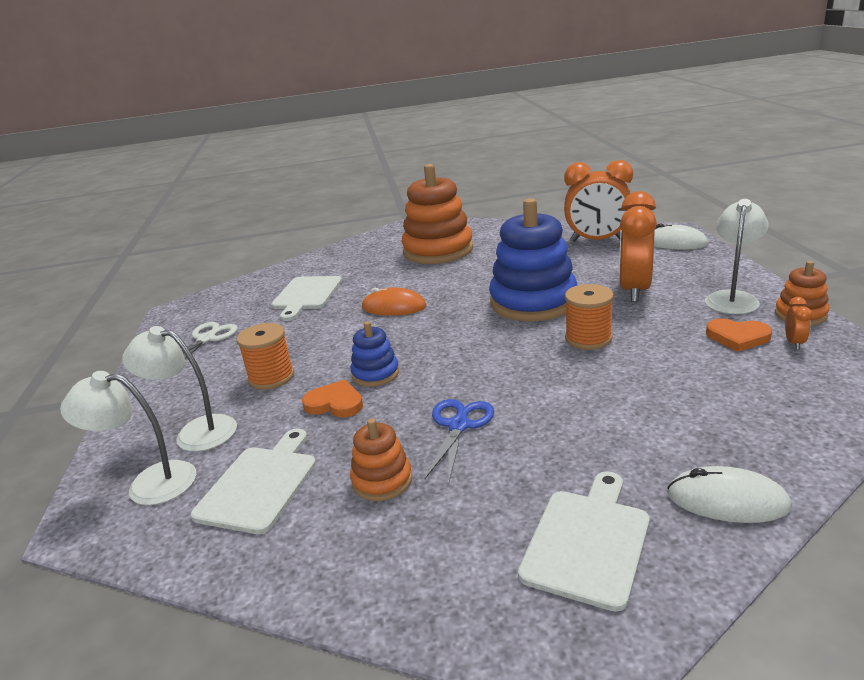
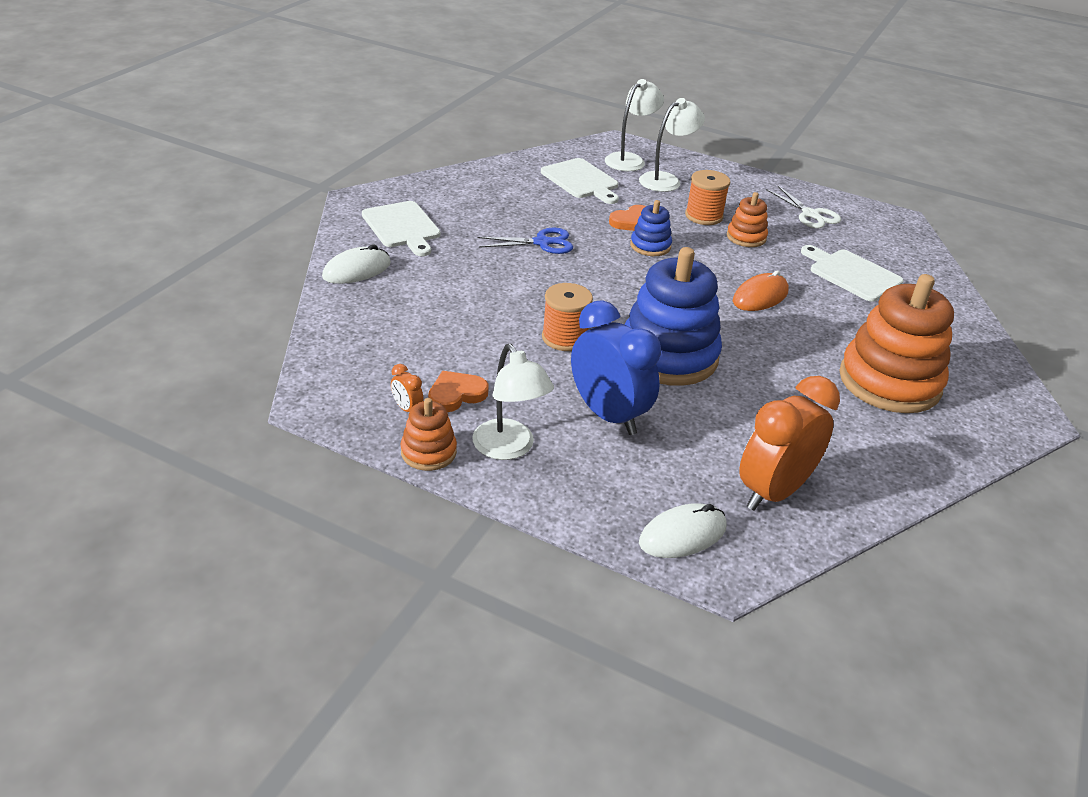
camera: 120 degrees right, 10 degrees up
(382, 480) = (531, 206): orange stacking toy -> orange stacking toy (746, 237)
(459, 425) = (542, 243): blue scissors -> blue scissors turned 60 degrees counterclockwise
(634, 290) = (608, 415): orange clock -> blue clock

